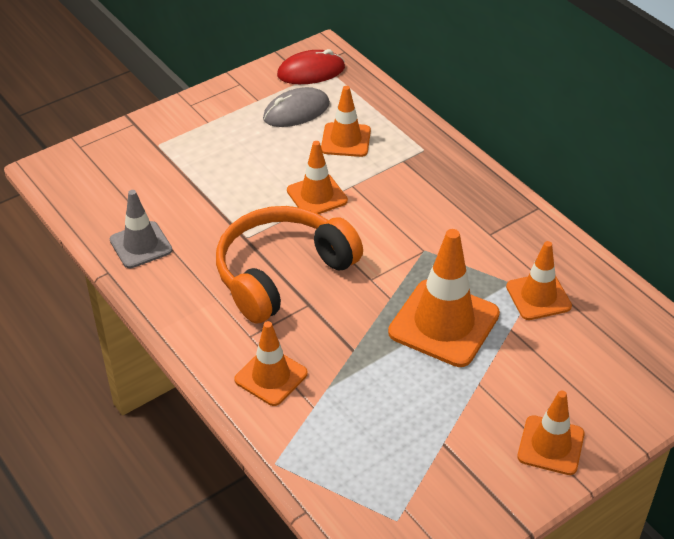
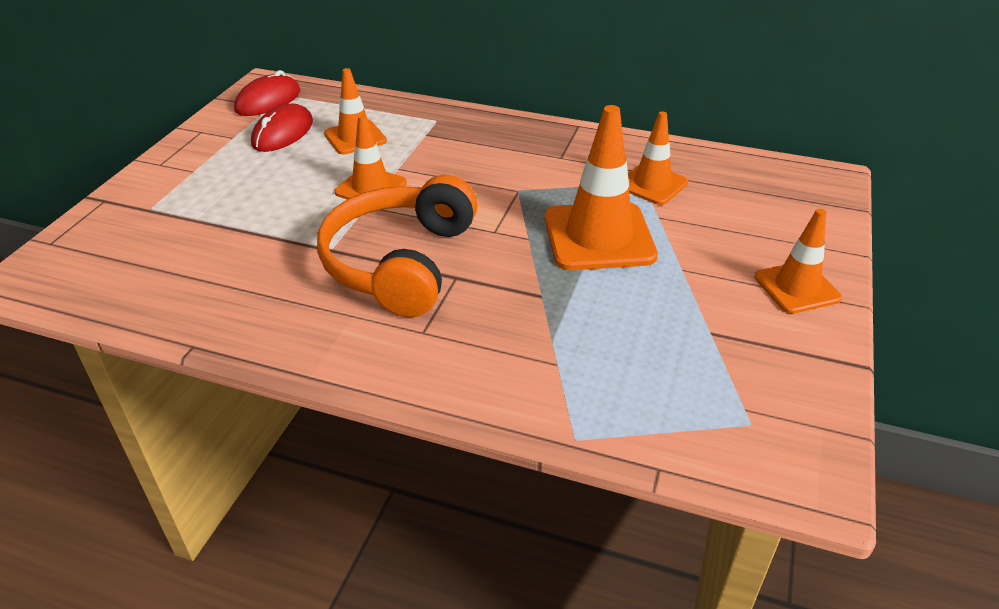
camera: 35 degrees left, 5 degrees down
(141, 245) = (212, 303): grey traffic cone -> none
(271, 376) = (484, 358): orange traffic cone -> none
(296, 111) = (283, 133): grey mouse -> red mouse

